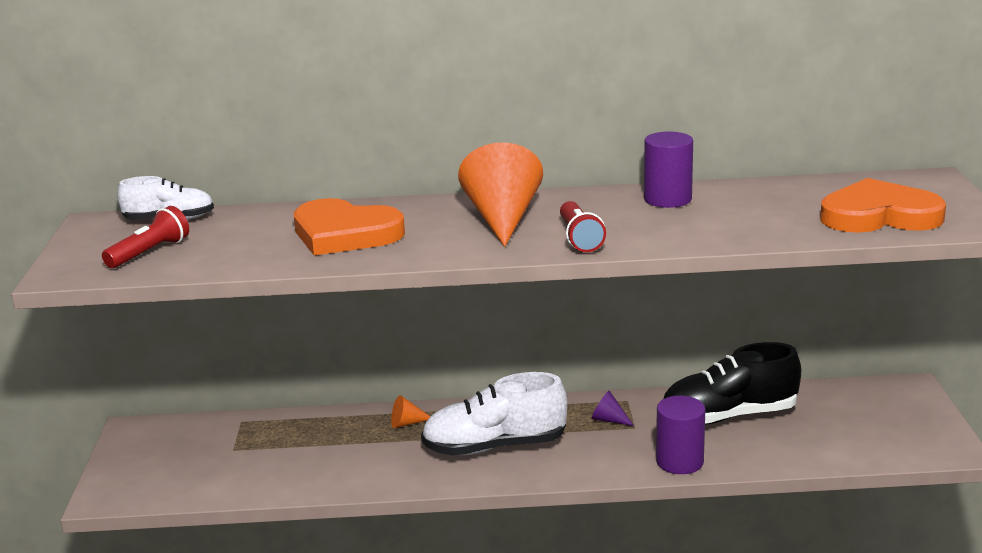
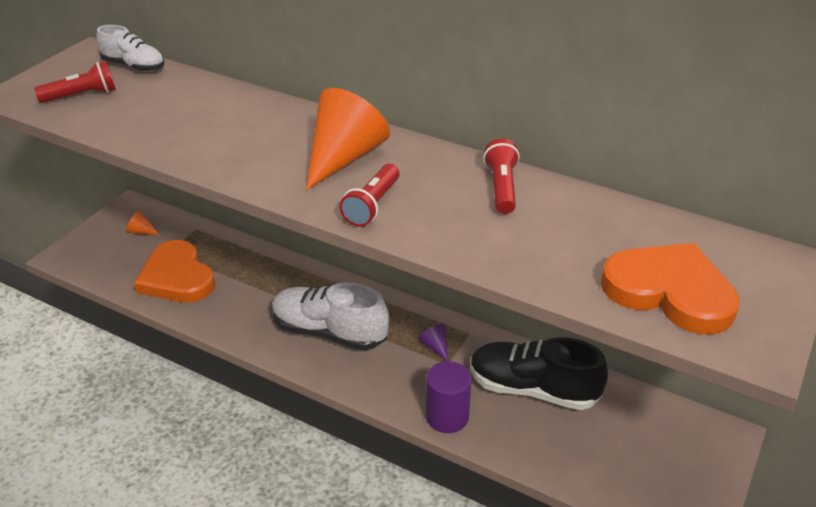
camera: 30 degrees right, 15 degrees up
(345, 234) = (218, 127): orange heart -> orange heart (177, 277)
(407, 423) = (293, 280): orange cone -> orange cone (141, 231)
(667, 199) = (501, 188): purple cylinder -> red flashlight

